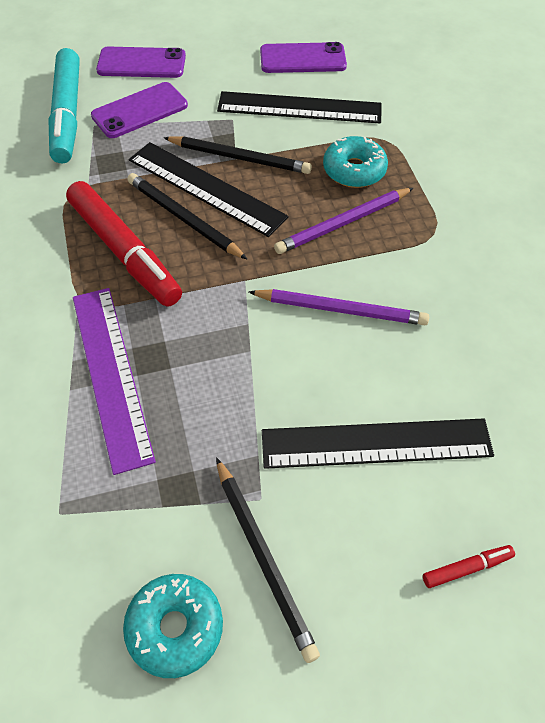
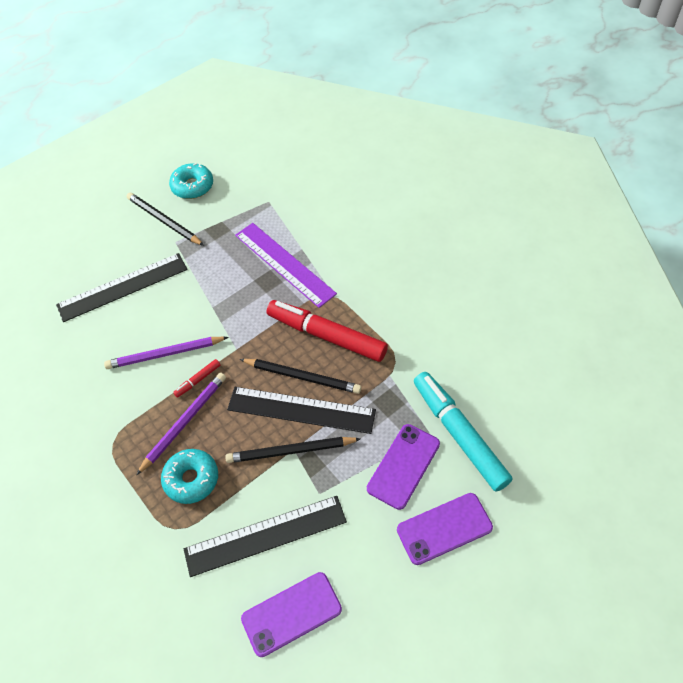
camera: 160 degrees right, 0 degrees up
(466, 568) = (66, 252): red marker -> red marker (198, 380)

